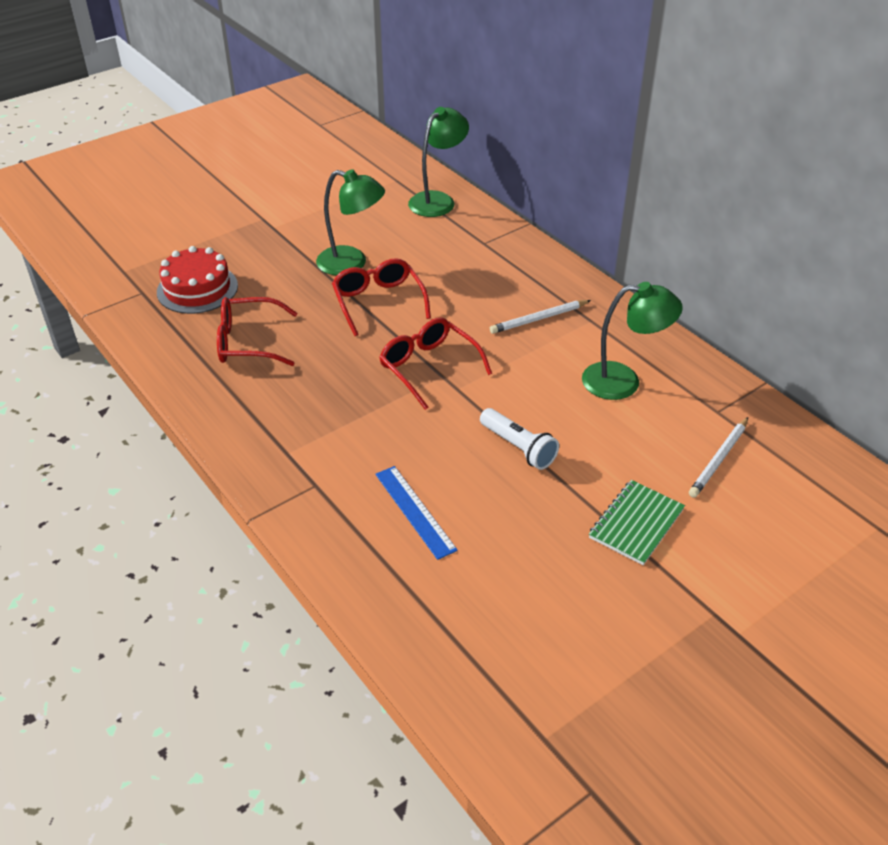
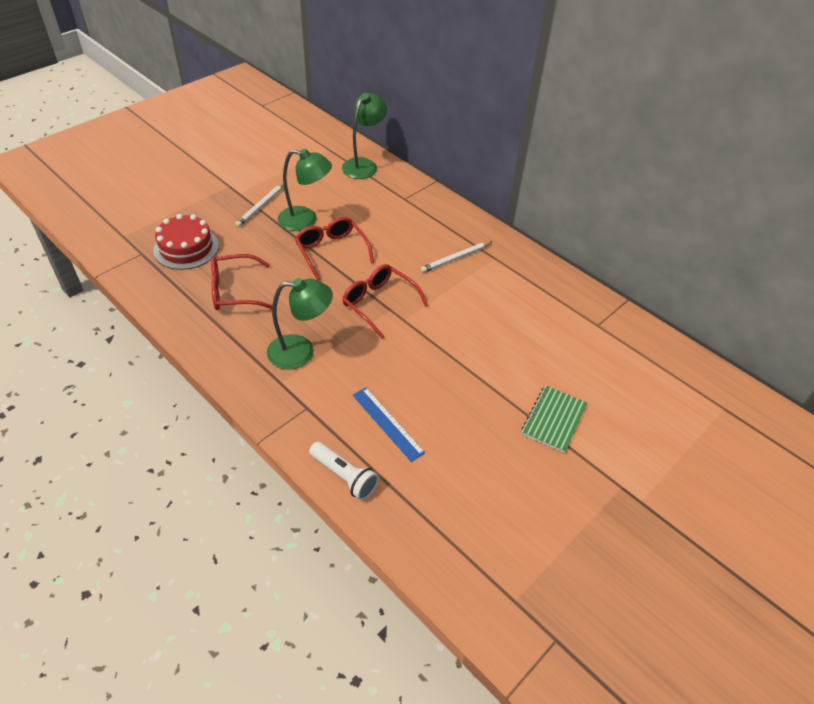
camera: 10 degrees left, 5 degrees up
(518, 448) = (457, 365): white flashlight -> white flashlight (344, 476)
(623, 381) = (526, 305): green lamp -> green lamp (301, 352)
(719, 459) = (604, 363): white pencil -> white pencil (261, 206)

